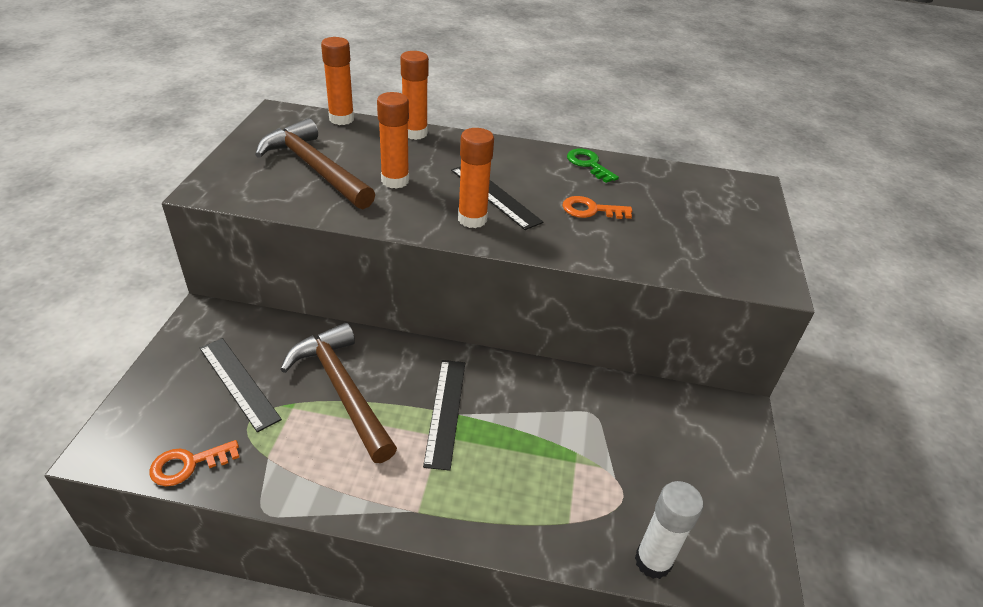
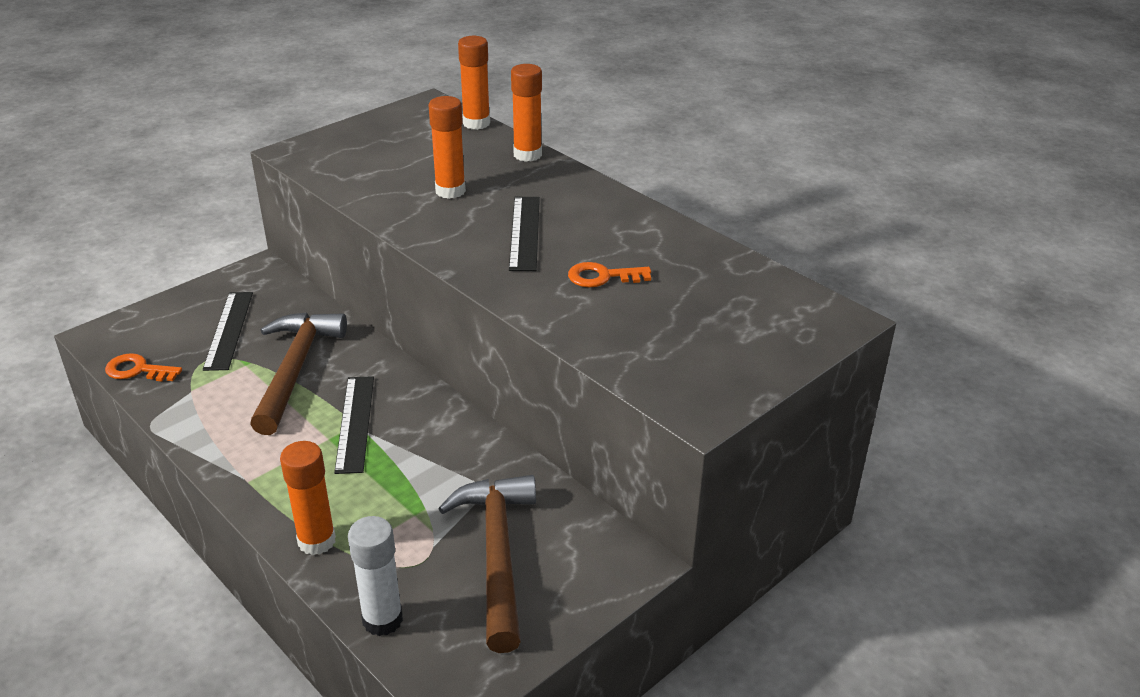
camera: 40 degrees right, 5 degrees down
(315, 168) = (396, 160): brown hammer -> brown hammer (497, 555)
(445, 411) = (355, 423): black ruler -> black ruler turned 45 degrees counterclockwise
(472, 219) = (473, 245): orange glue stick -> orange glue stick (316, 541)
(588, 164) = (667, 235): green key -> none
(591, 210) = (602, 277): orange key -> orange key turned 45 degrees counterclockwise

